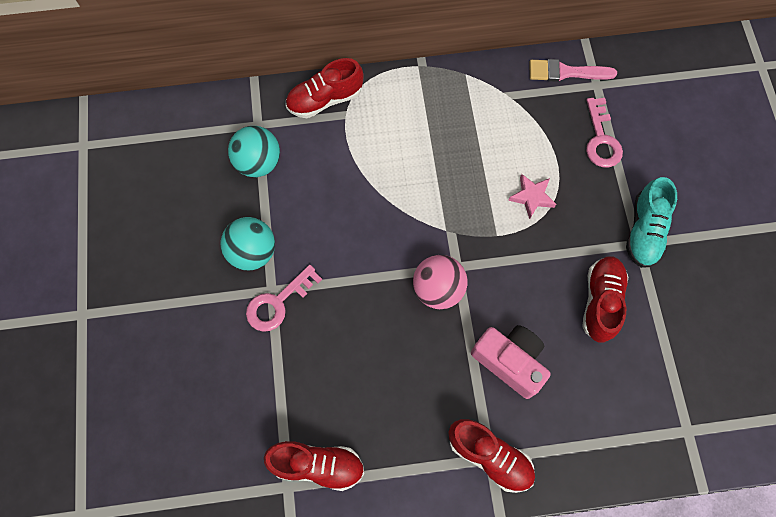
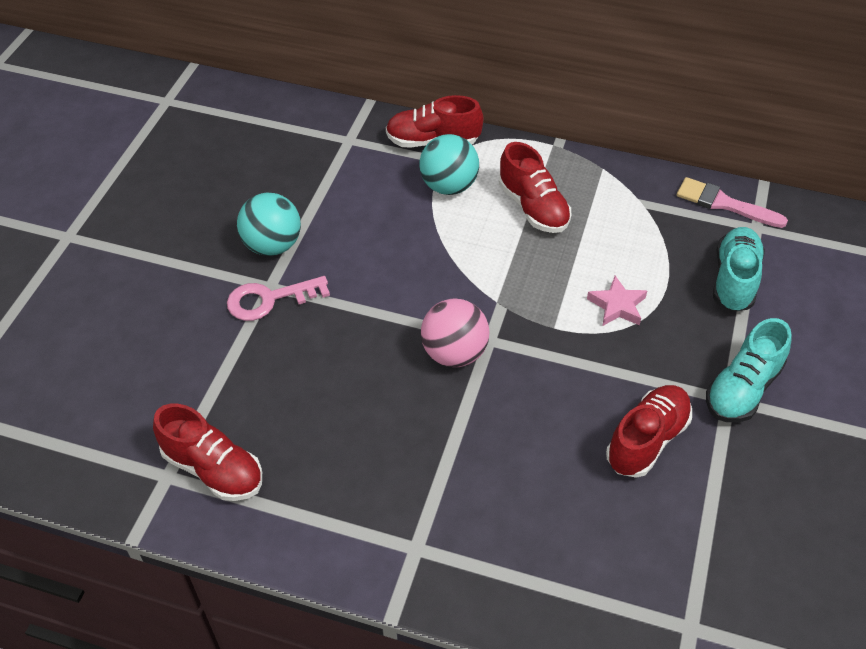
camera: 25 degrees right, 20 degrees down
(258, 163) = (329, 171): turquoise ball -> turquoise ball (449, 186)
(489, 456) = (416, 545): red shoe -> red shoe (533, 207)
(509, 361) = (498, 457): pink camera -> none
(601, 139) = (734, 280): pink key -> turquoise shoe

